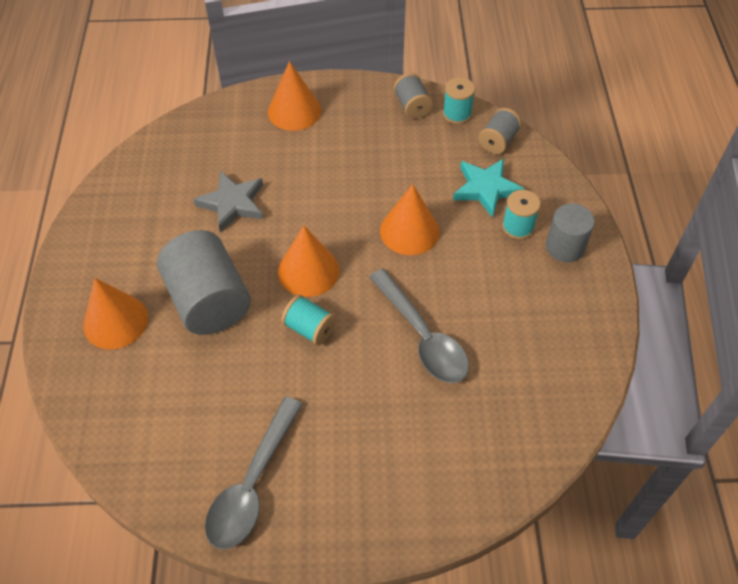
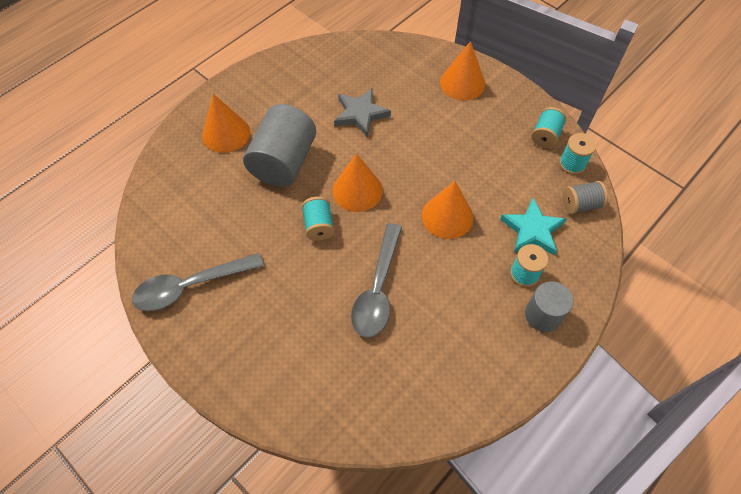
camera: 45 degrees right, 5 degrees up
(412, 106) = (545, 135): grey spool -> turquoise spool

